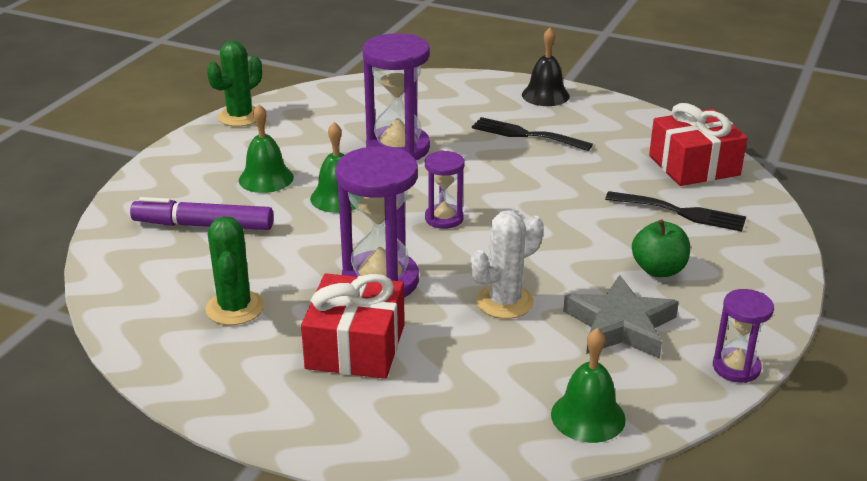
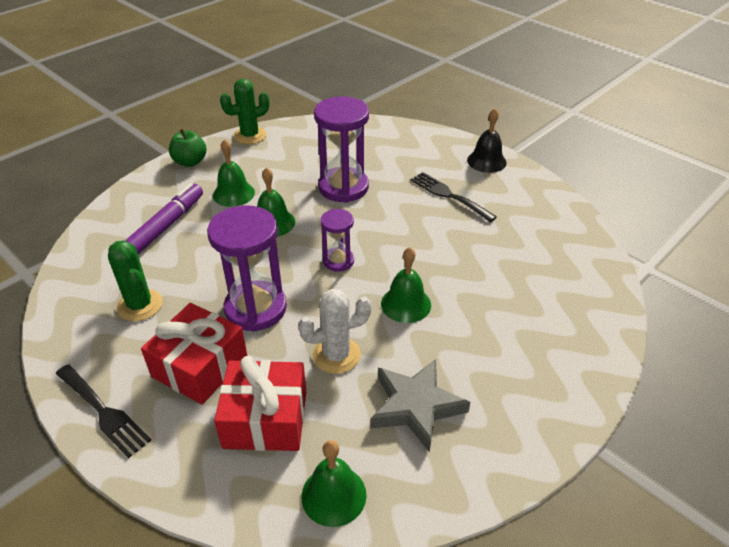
camera: 20 degrees right, 10 degrees up
(204, 225) = (166, 225): purple marker -> purple marker turned 90 degrees clockwise
(235, 308) = (140, 305): green cactus -> green cactus turned 45 degrees counterclockwise
(548, 241) = (406, 304): none -> green bell
(658, 270) = (481, 357): green apple -> green apple (190, 162)
(681, 212) = (534, 302): black fork -> black fork (104, 412)
(694, 165) = (572, 257): red gift -> red gift (265, 419)
(736, 367) = (491, 484): purple hourglass -> none

